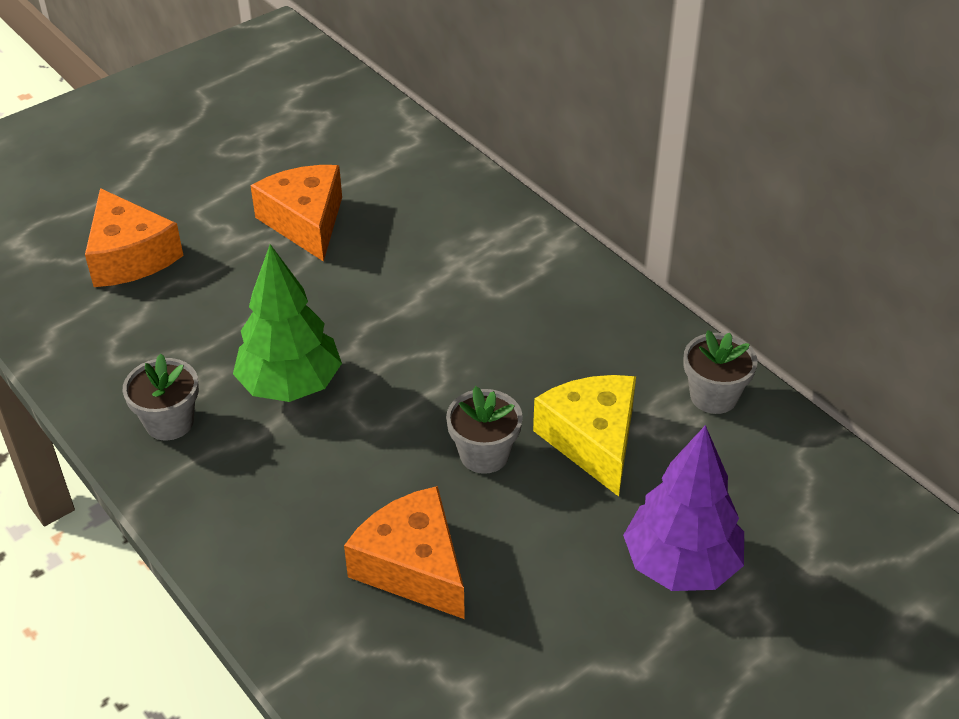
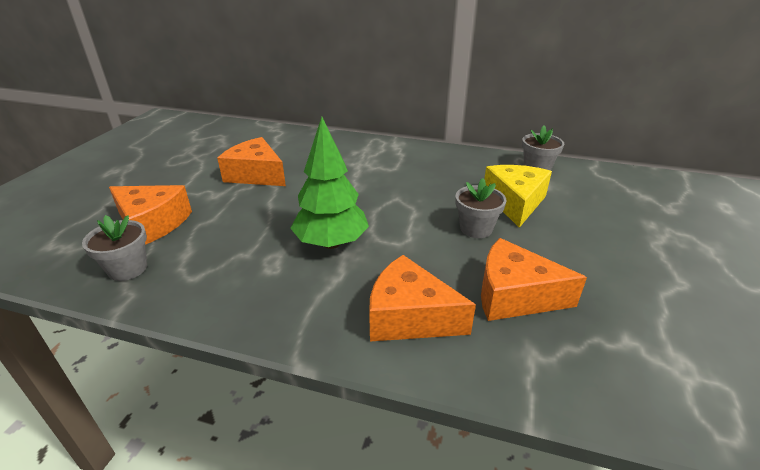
camera: 35 degrees left, 10 degrees down
(169, 422) = (271, 294): grey flower pot -> grey flower pot (128, 269)
(275, 526) = (409, 316): none -> orange cheese
(592, 440) = (515, 202): yellow cheese -> yellow cheese turned 60 degrees clockwise
(681, 565) = (624, 231): purple tree -> none

